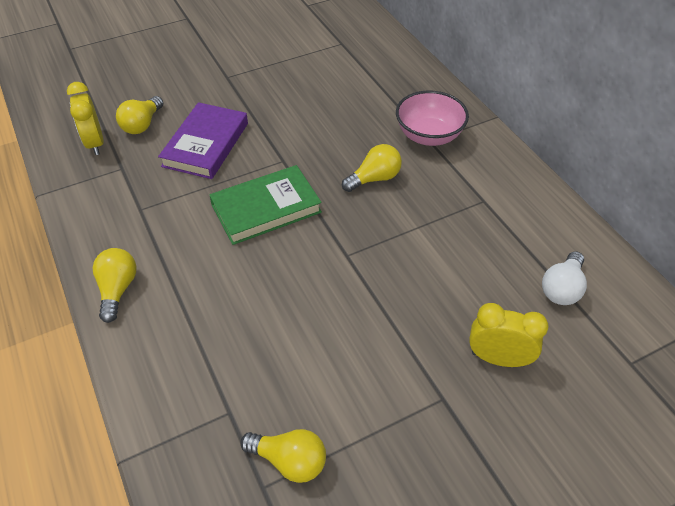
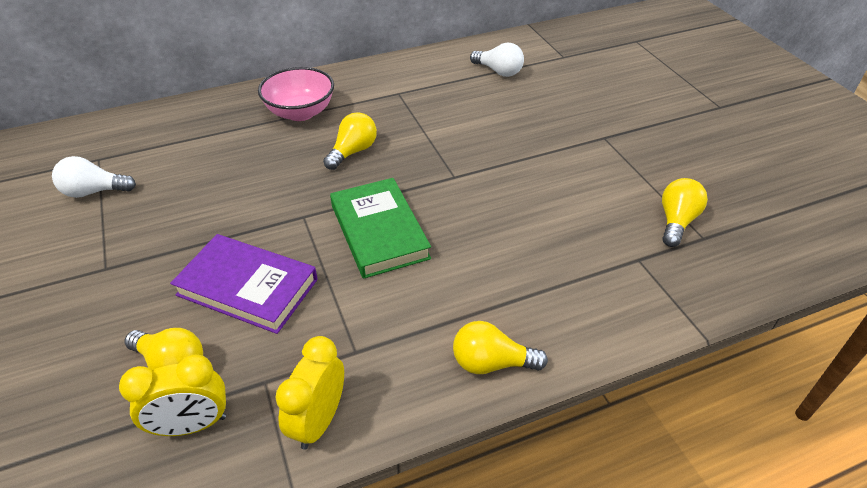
camera: 85 degrees left, 5 degrees down
(304, 51) = (94, 191): none -> white light bulb
(374, 178) = (353, 151): yellow light bulb -> yellow light bulb turned 60 degrees clockwise
(498, 358) = (565, 108): yellow clock -> yellow clock (319, 421)

